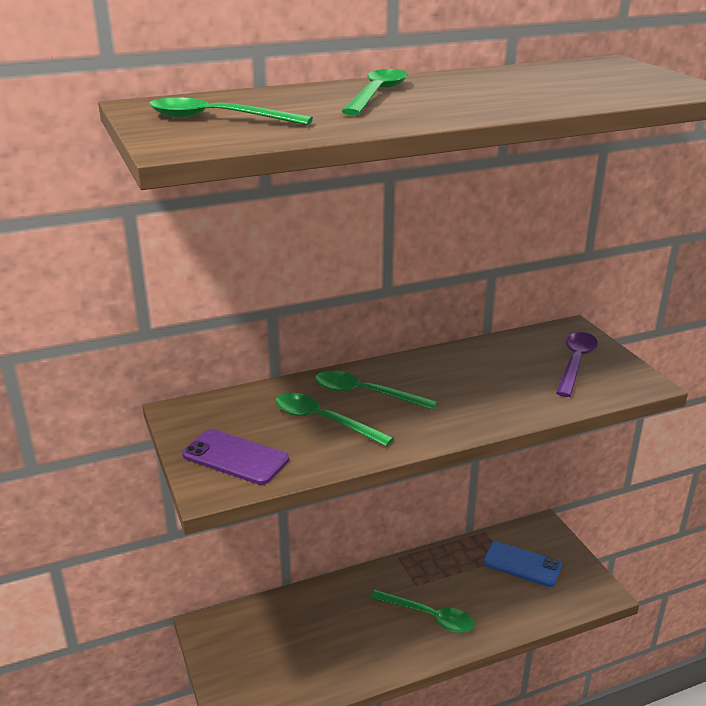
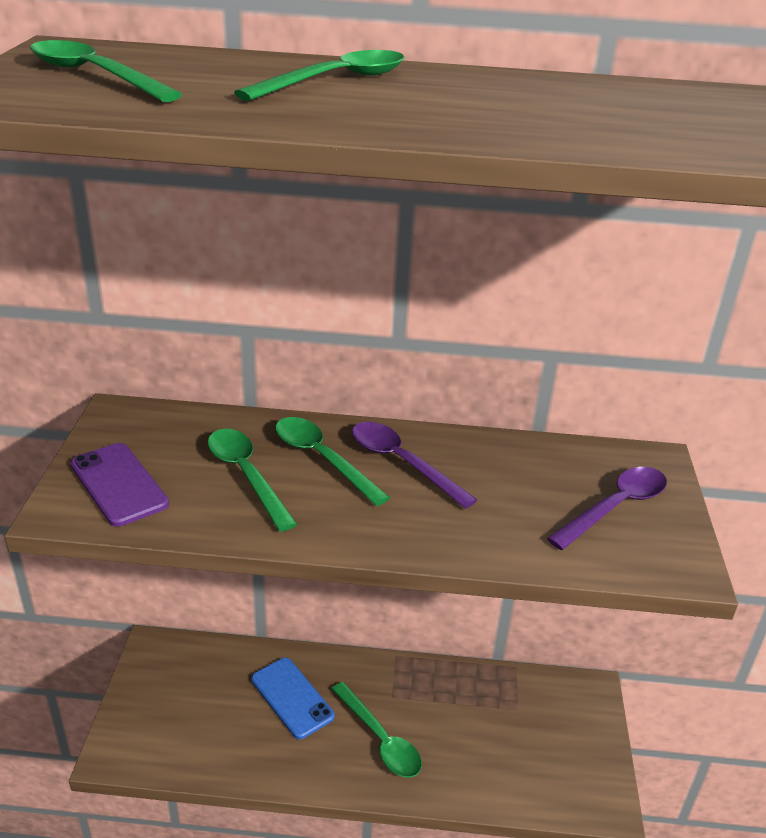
camera: 25 degrees right, 5 degrees up
(421, 379) = (402, 463): none -> purple spoon
(522, 564) = (531, 725): blue phone -> blue phone (292, 698)

